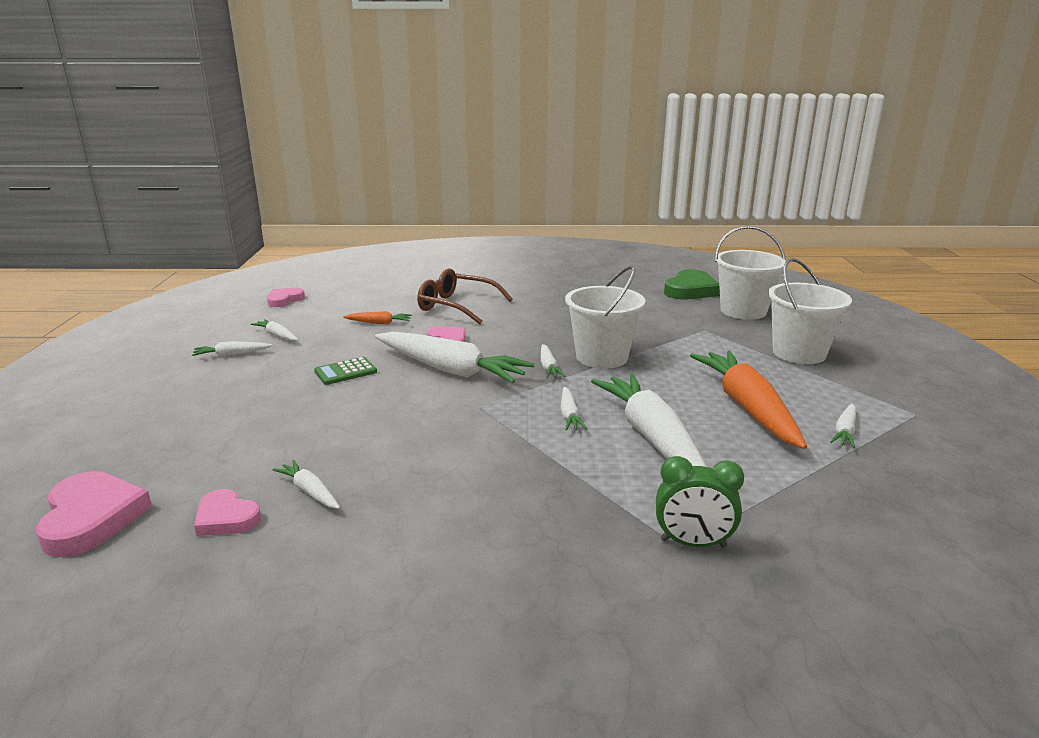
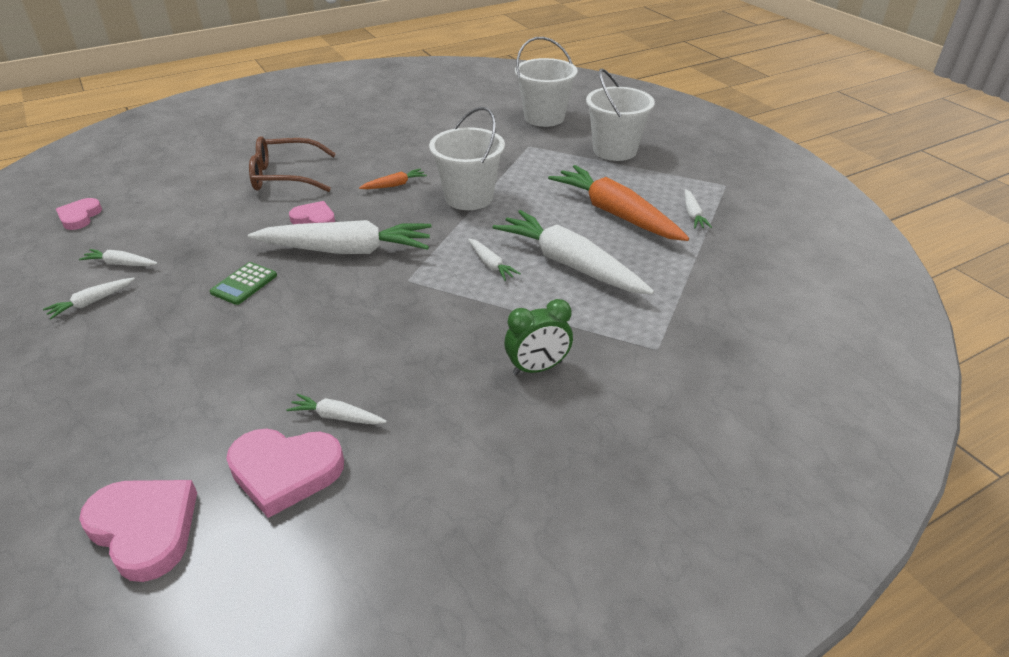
camera: 30 degrees left, 15 degrees up
(226, 518) = (285, 472): pink heart -> pink heart, size x1.63
(379, 323) = (222, 217): orange carrot -> orange carrot (394, 185)
(548, 367) = (433, 221): white carrot -> none
(690, 290) = (485, 104): green heart -> none
(693, 543) = (664, 344): green clock -> green clock (537, 368)

